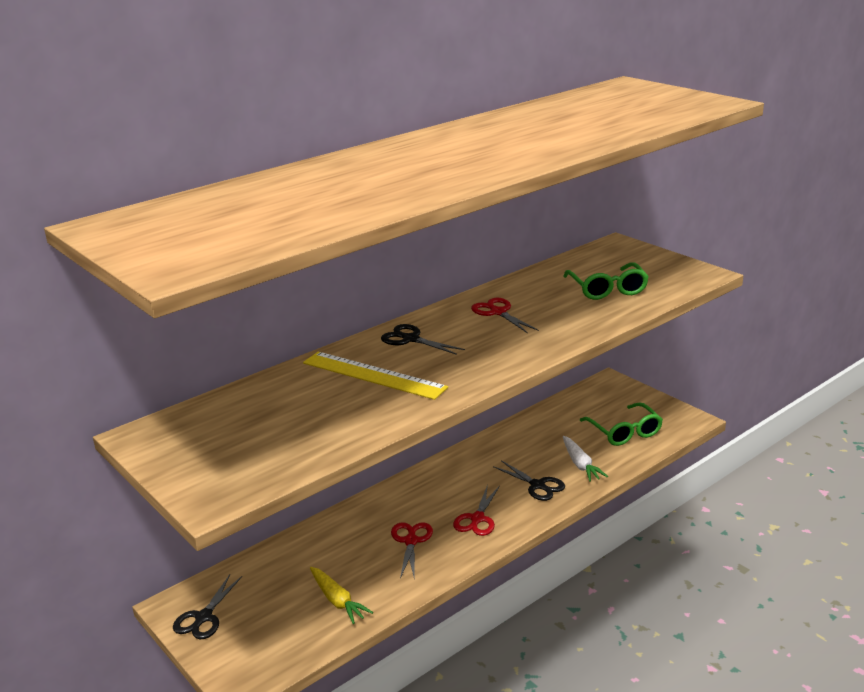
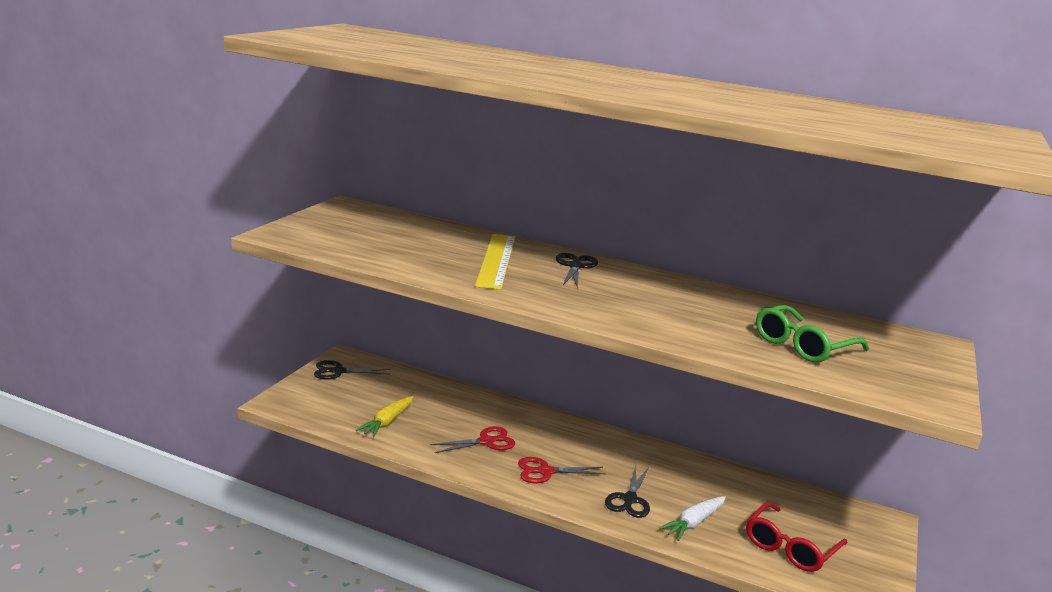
camera: 60 degrees right, 5 degrees down
(498, 312) = (673, 296): red scissors -> none
(624, 432) = (790, 547): green glasses -> red glasses

